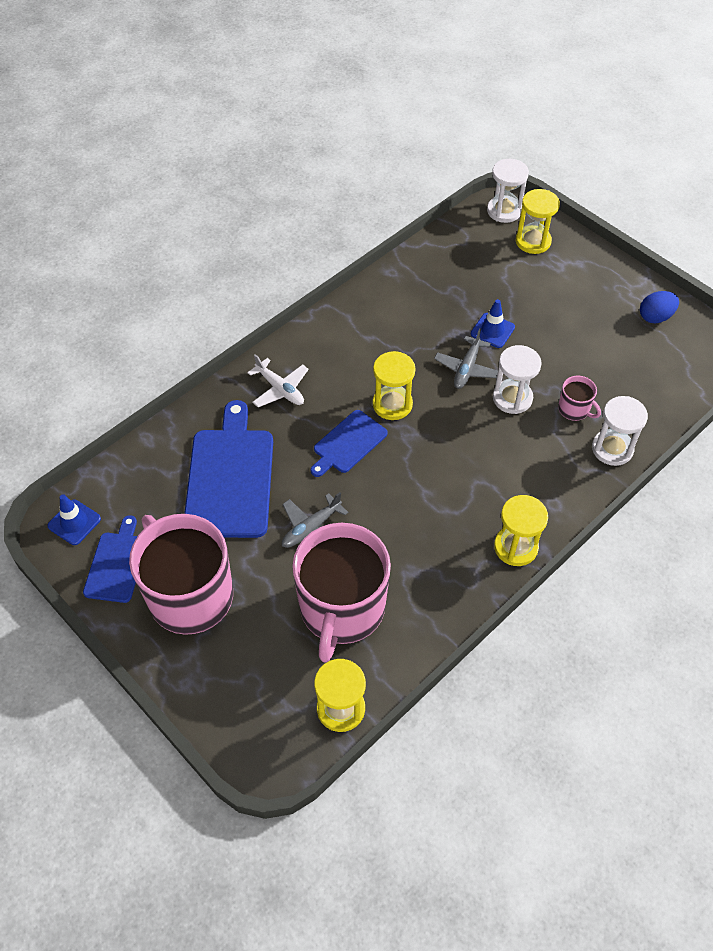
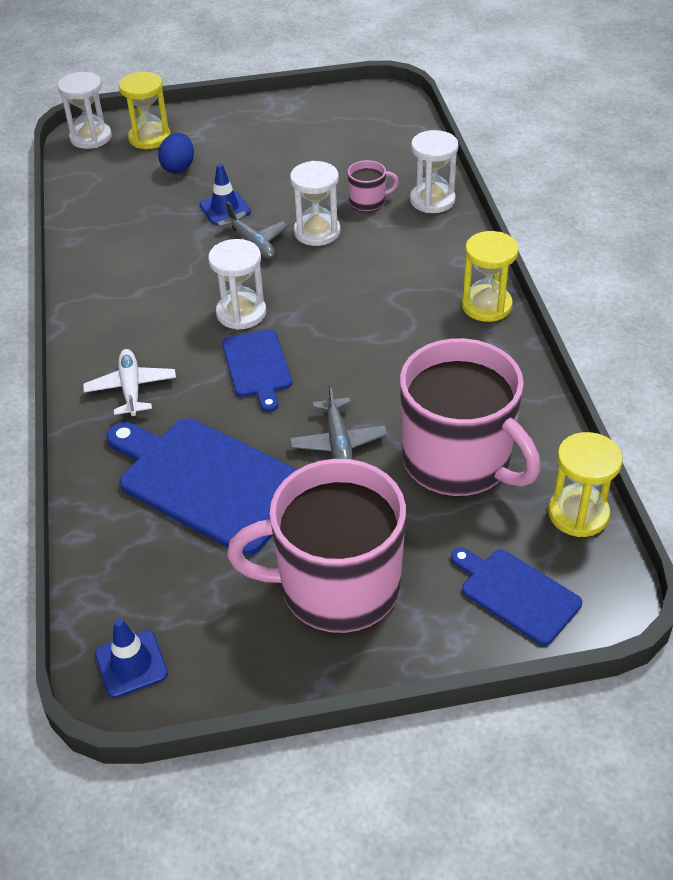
camera: 55 degrees left, 10 degrees down
(116, 564) = (233, 643): blue cutting board -> blue cutting board (516, 594)
(280, 389) = (131, 388): white plane -> white plane turned 90 degrees counterclockwise
(392, 404) = (241, 313): yellow hourglass -> white hourglass
(655, 317) = (316, 113): blue egg -> blue egg (178, 167)

